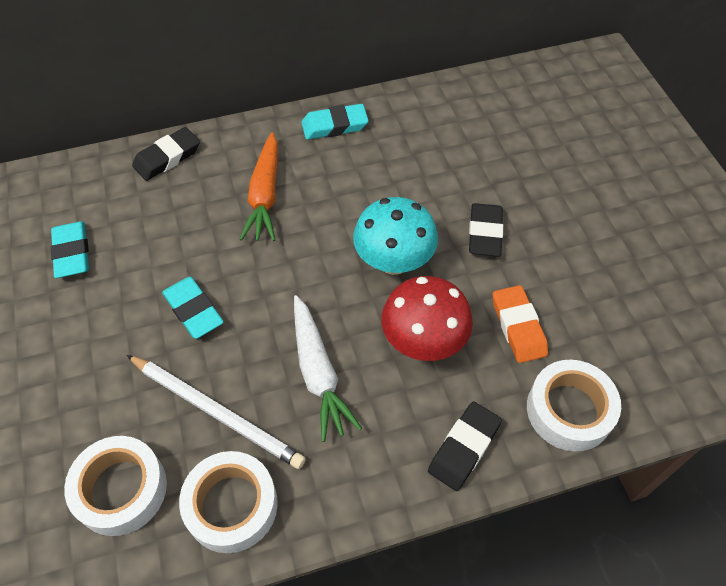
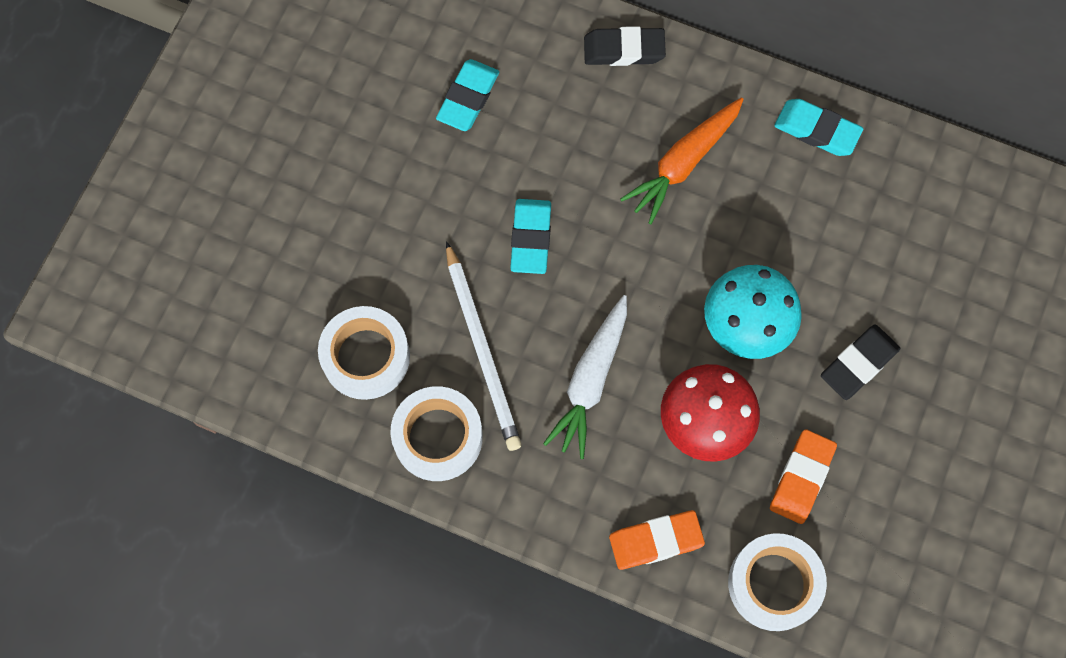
camera: 40 degrees right, 15 degrees up
(464, 448) = (656, 541): black eraser -> orange eraser

